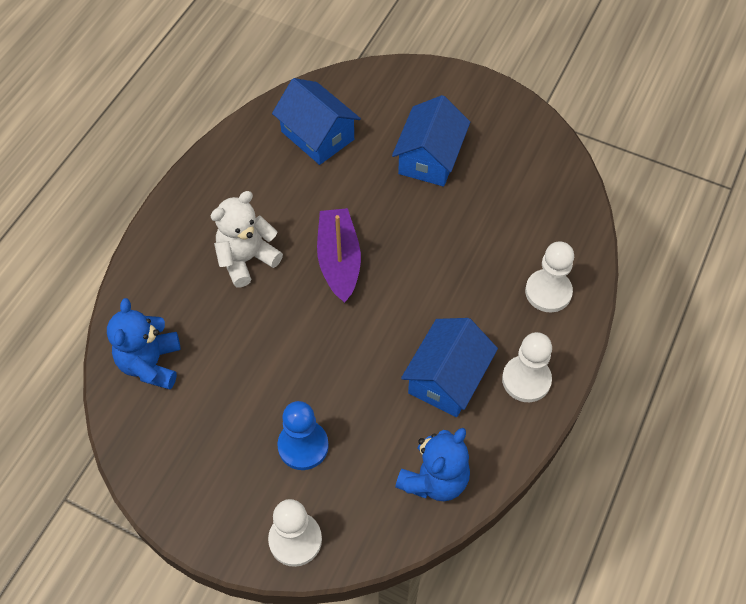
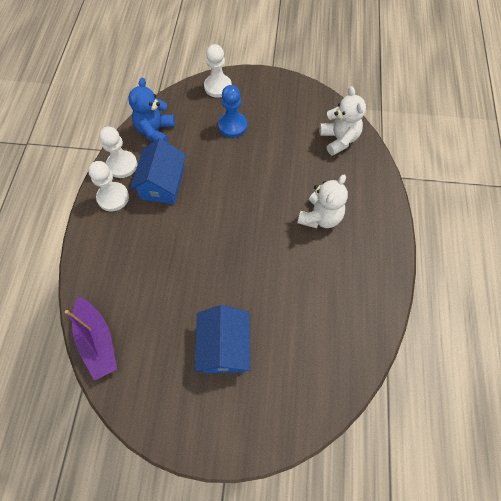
camera: 160 degrees right, 5 degrees up
(151, 364) = (339, 139): blue teddy bear -> white teddy bear
(317, 135) = (322, 336): blue house -> none
(339, 260) = (259, 236): purple boat -> purple boat (97, 341)
(548, 292) = (107, 260): white pawn -> white pawn (122, 165)

